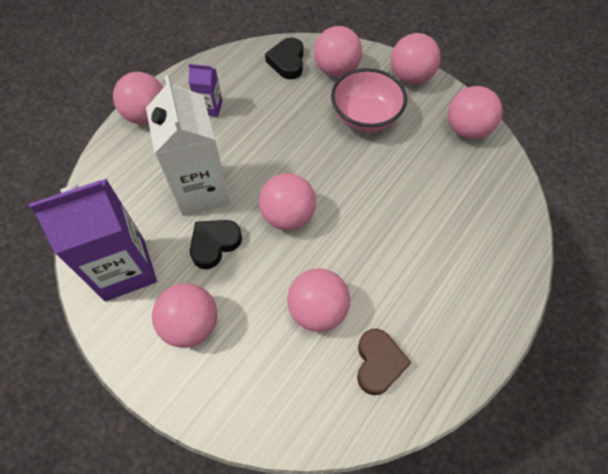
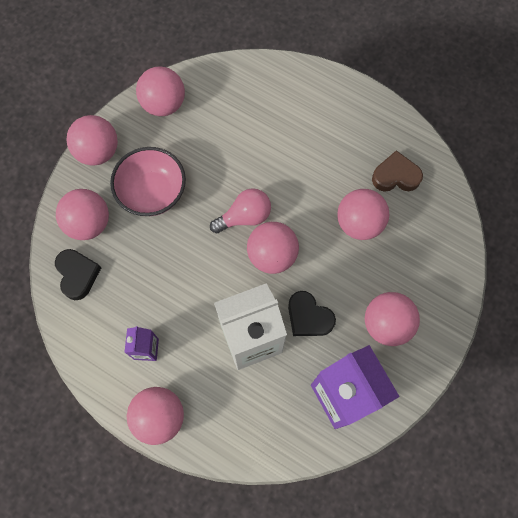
camera: 95 degrees left, 10 degrees up
(287, 62) = (77, 275): black heart -> black heart turned 105 degrees counterclockwise
(334, 193) = (244, 217): none -> pink light bulb

